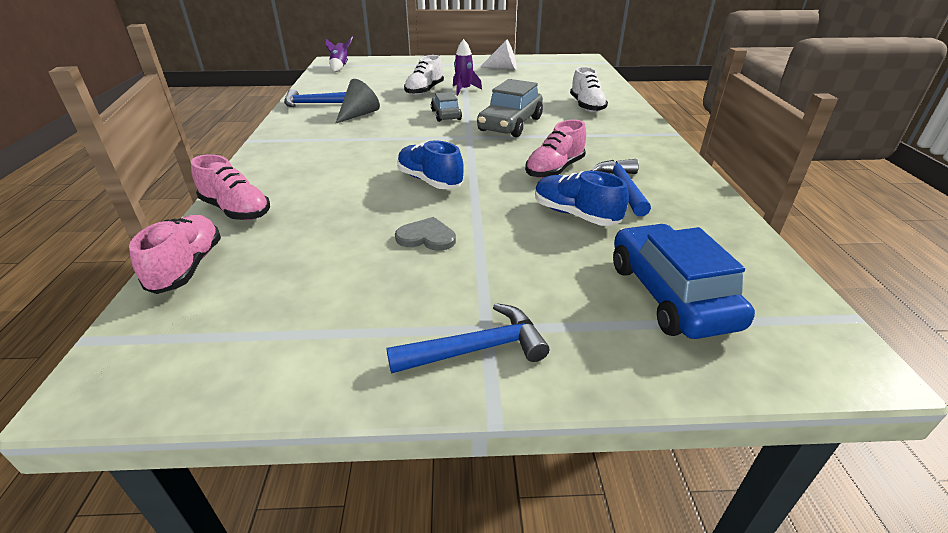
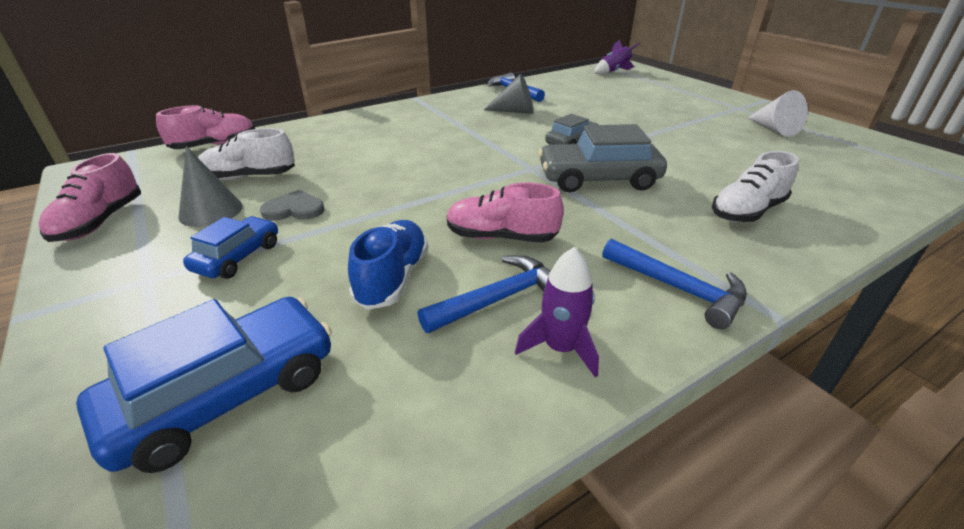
camera: 60 degrees right, 0 degrees up
(236, 210) = (299, 132): pink shoe -> pink shoe (100, 222)
(377, 282) = (211, 211): none -> grey cone
(424, 91) = (619, 116): white shoe -> white shoe (250, 177)
(426, 237) = (294, 209): grey heart -> grey heart turned 75 degrees counterclockwise
(429, 181) = (406, 179): blue shoe -> none
(464, 90) = (658, 131): purple rocket -> purple rocket (560, 348)
(476, 349) = (114, 283): blue hammer -> blue hammer (678, 289)
(488, 274) = (238, 257): none -> blue car

